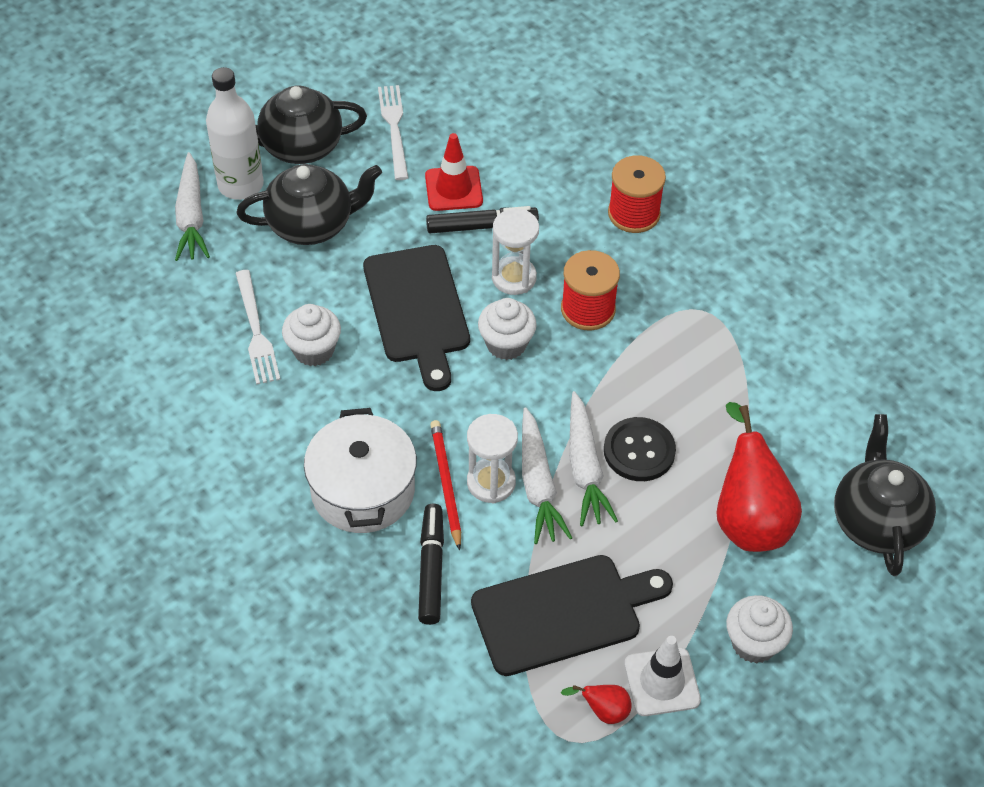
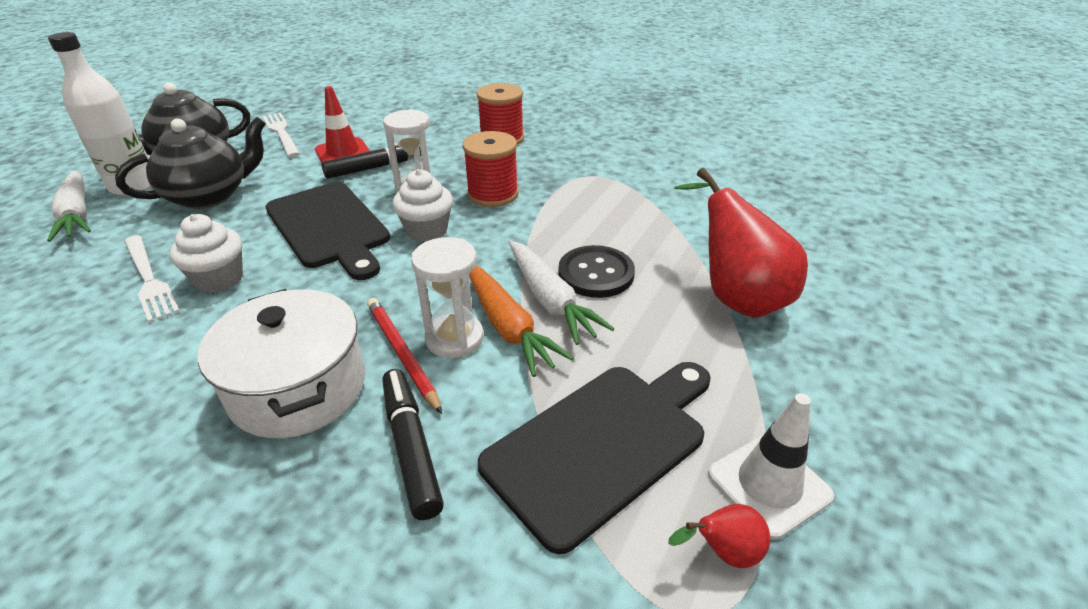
camera: 20 degrees left, 15 degrees down
(538, 485) = (508, 326): white carrot -> orange carrot
(754, 643) = (833, 404): white cupcake -> none
(876, 521) = (847, 267): black teapot -> none

